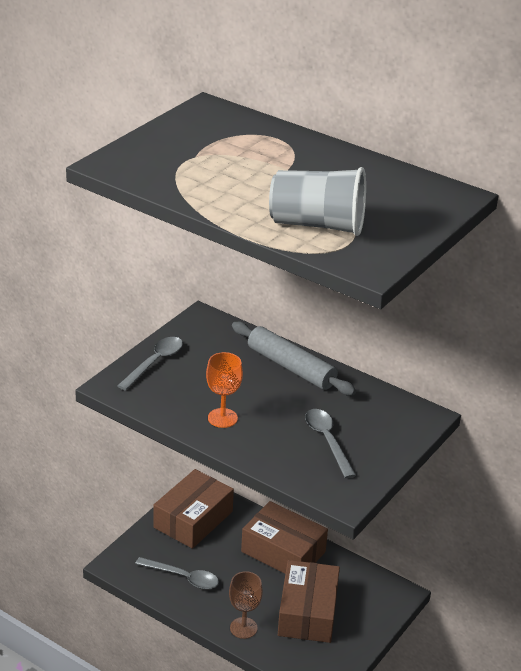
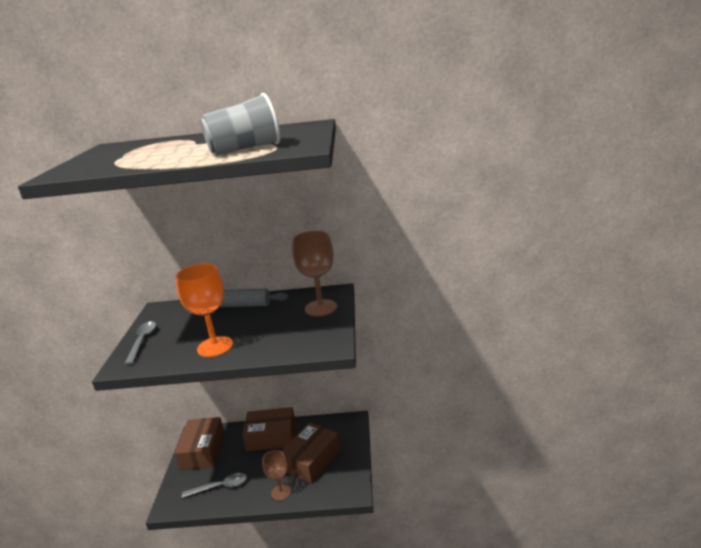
camera: 30 degrees left, 10 degrees down
(222, 418) = (215, 347): orange goblet -> orange goblet, size x1.60
(307, 612) = (311, 460): brown box -> brown box turned 60 degrees clockwise
(327, 441) = (293, 326): grey spoon -> none
(383, 432) = (321, 308): none -> brown goblet

